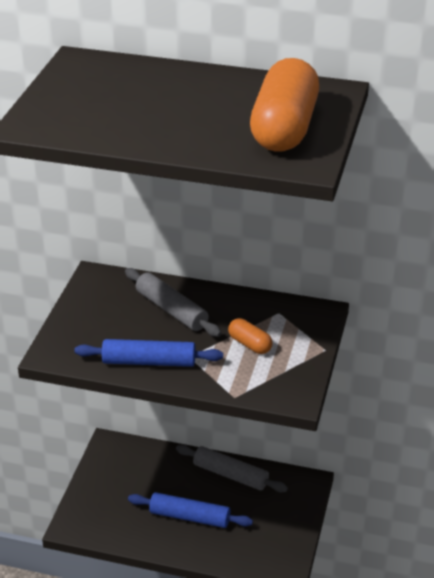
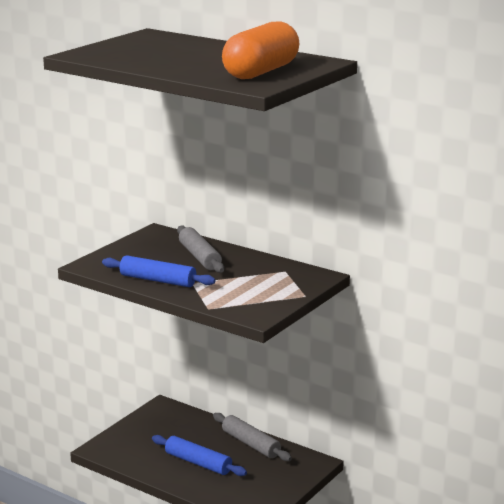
camera: 20 degrees right, 15 degrees down
(250, 344) = (246, 283): orange capsule -> none

